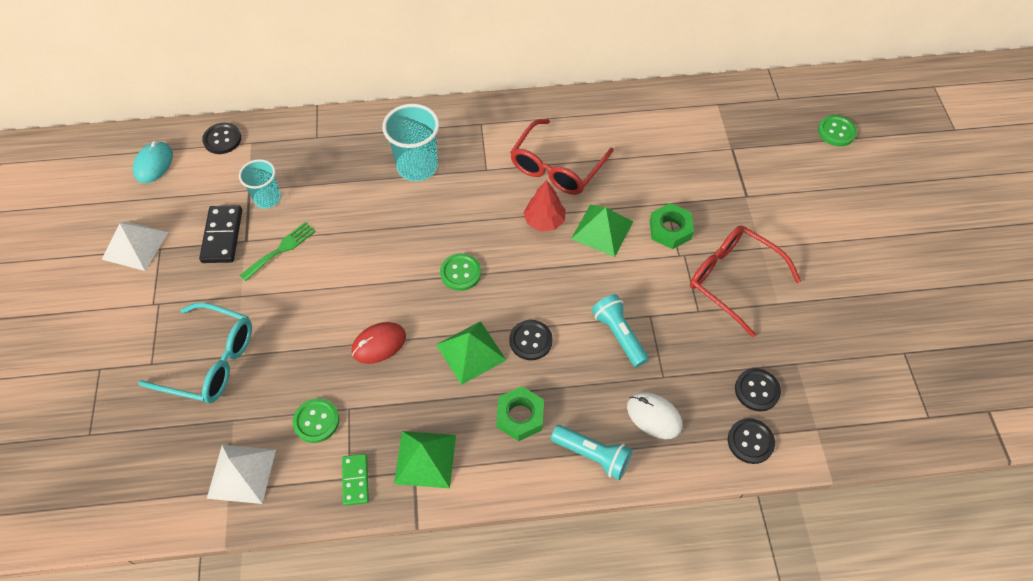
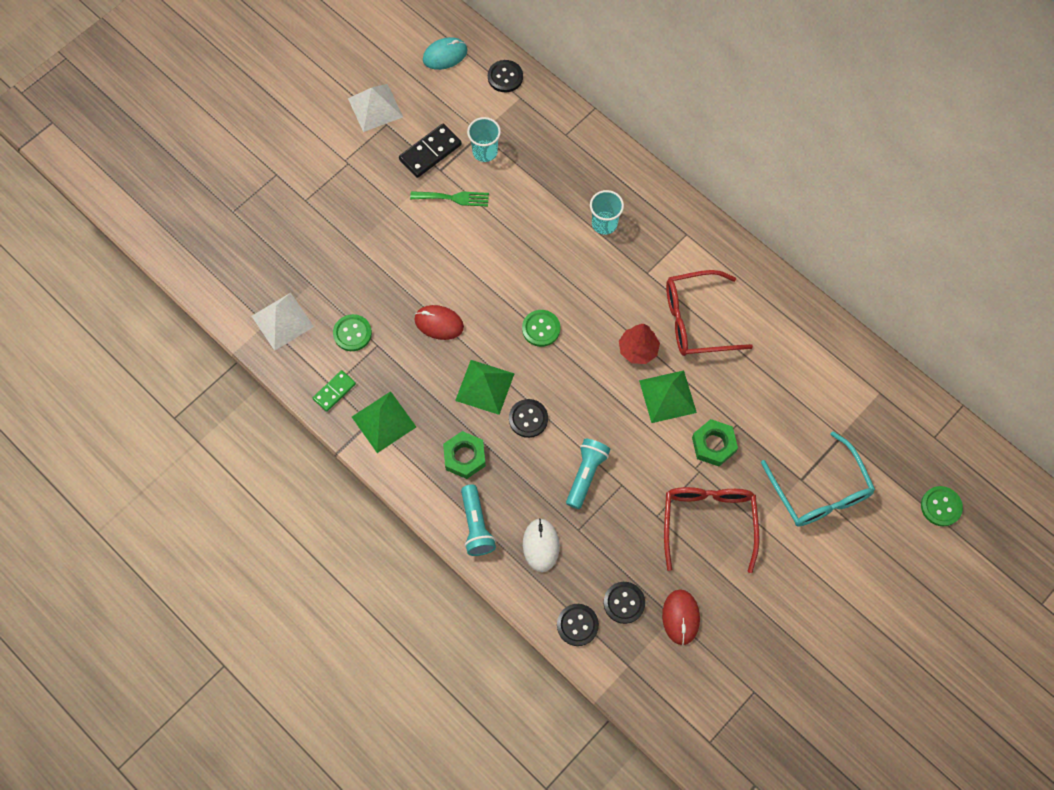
camera: 50 degrees right, 10 degrees up
(211, 361) = (337, 233): turquoise glasses -> turquoise glasses (819, 491)
(417, 166) = (604, 224): turquoise cup -> turquoise cup, size x0.64
(801, 358) = (680, 617): none -> red mouse

